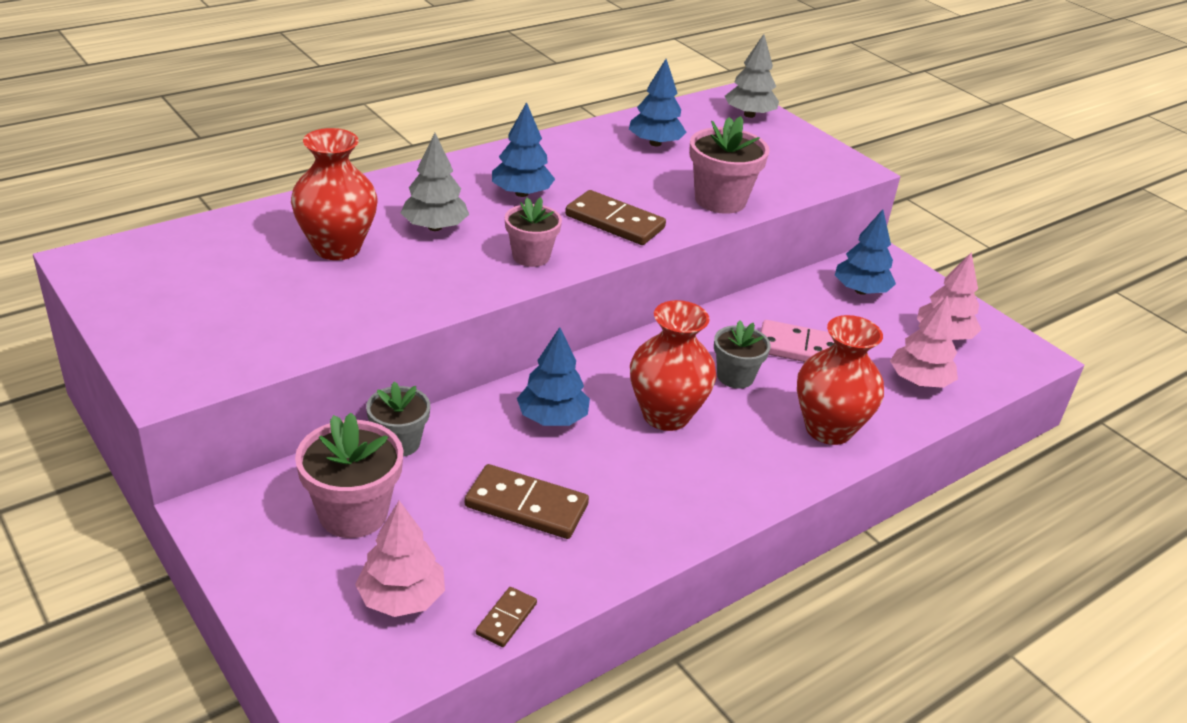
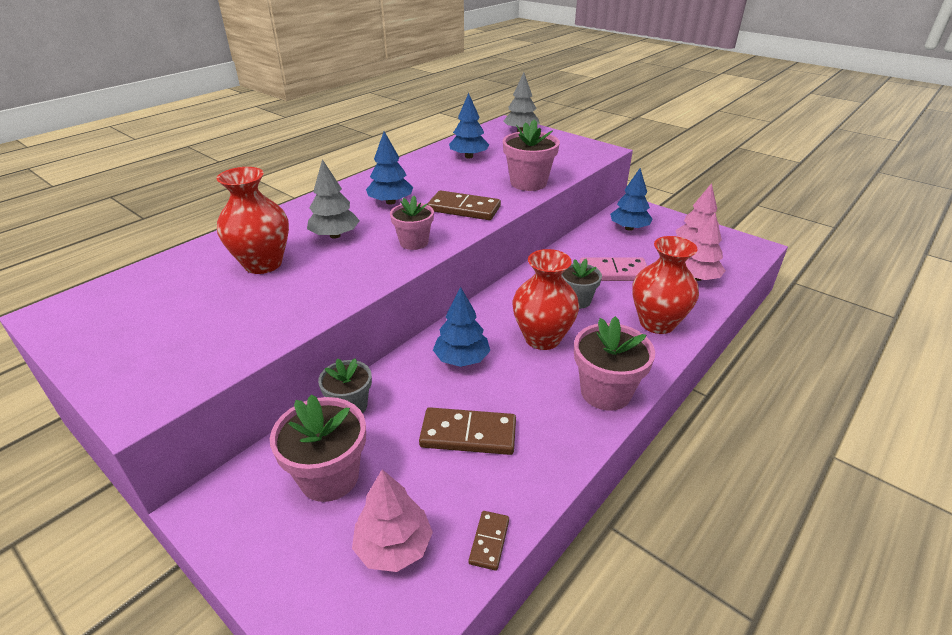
camera: 10 degrees left, 0 degrees up
(715, 497) = (605, 392): none -> pink flower pot

